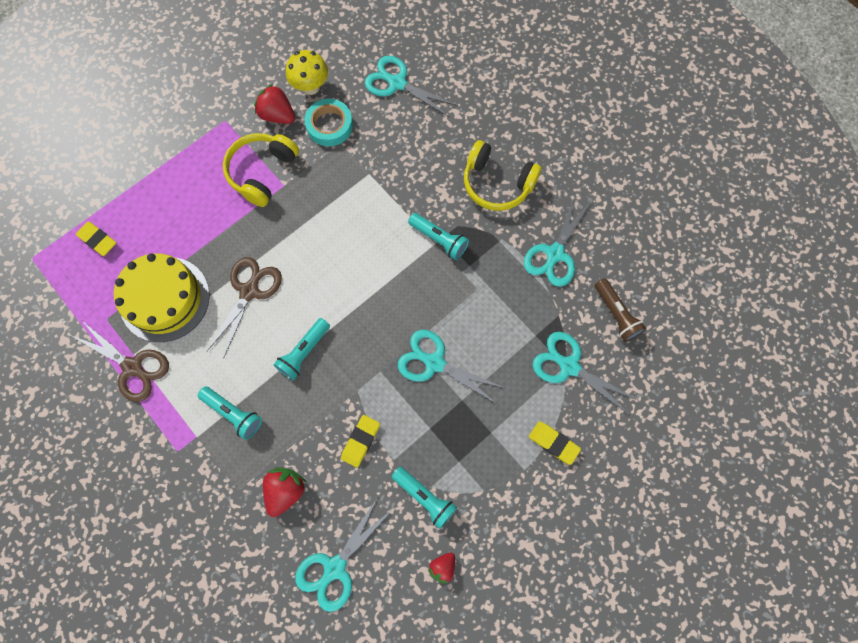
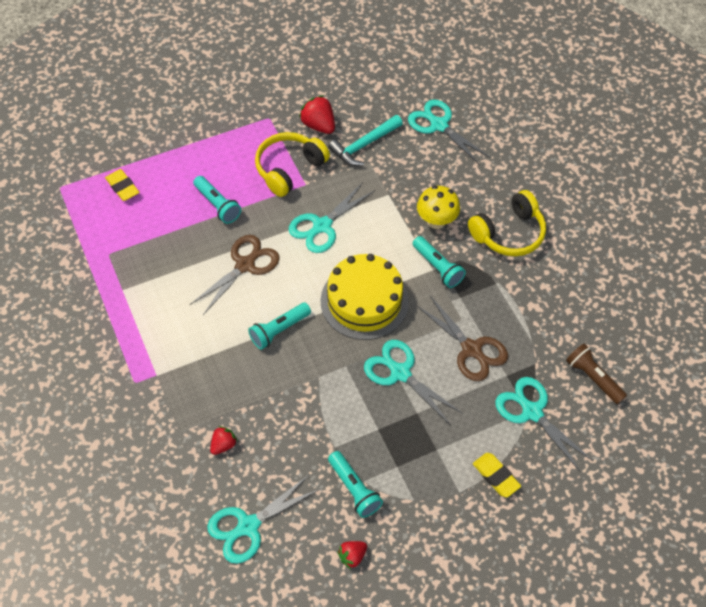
camera: 15 degrees right, 15 degrees down
(133, 367) = (118, 301): brown scissors -> brown scissors (472, 350)
(164, 299) = (166, 251): yellow cake -> yellow cake (364, 301)
(233, 413) = (196, 365): turquoise flashlight -> turquoise flashlight (217, 205)
(285, 490) = (223, 445): red strawberry -> red strawberry, size x0.61
(311, 87) = (357, 109): yellow mushroom -> yellow mushroom (436, 221)
(329, 125) = (364, 145): turquoise tape -> turquoise hammer
(361, 441) = (308, 422): yellow eraser -> none
(497, 183) = (508, 233): yellow headphones -> yellow headphones turned 75 degrees counterclockwise
(555, 254) = (547, 309): turquoise scissors -> turquoise scissors (322, 226)
(616, 314) = (593, 378): brown flashlight -> brown flashlight turned 150 degrees clockwise

